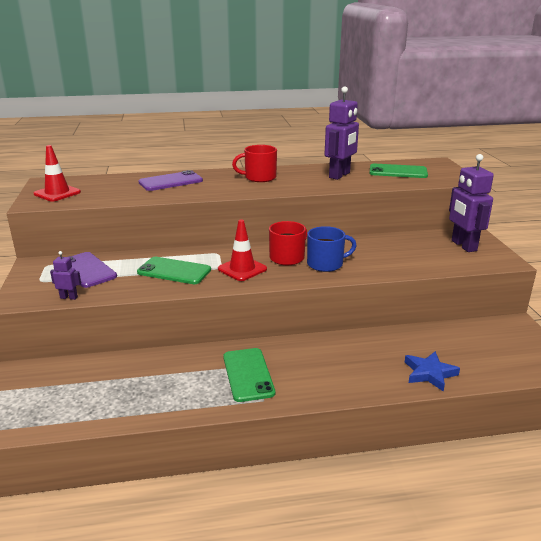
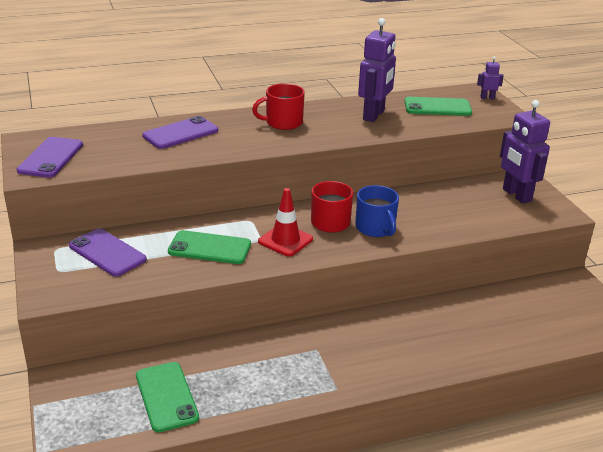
camera: 10 degrees left, 5 degrees up
(57, 193) = (51, 158): red traffic cone -> purple phone
(69, 297) = (103, 291): purple robot -> purple robot (487, 98)
(248, 374) = (312, 361): green phone -> green phone (166, 396)
(326, 264) = (375, 228): blue mug -> blue mug turned 90 degrees clockwise
(429, 373) = (497, 344): blue star -> none

